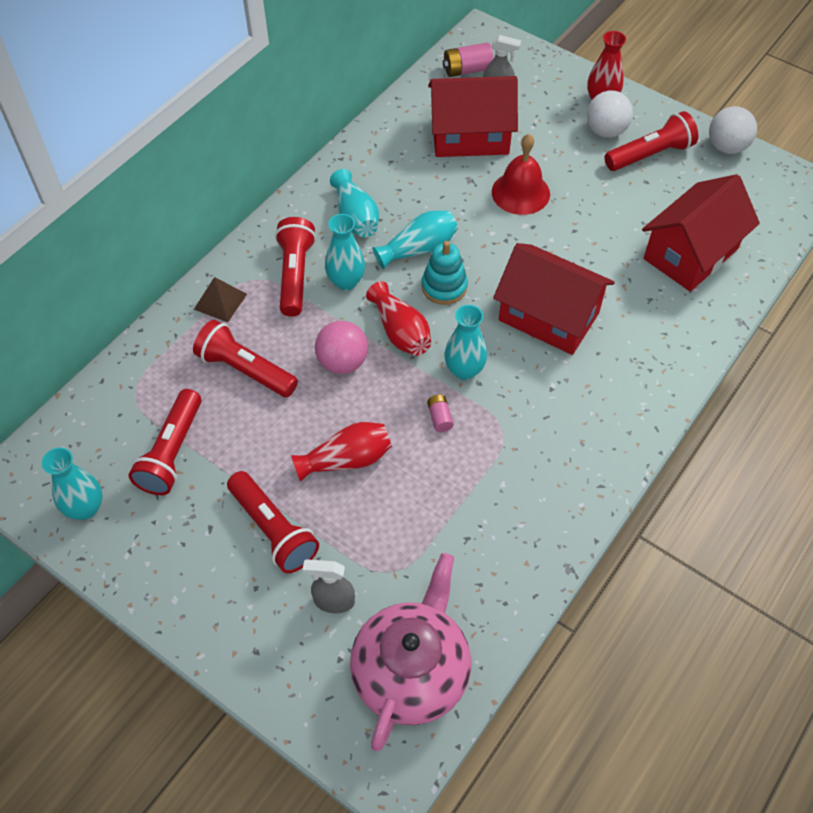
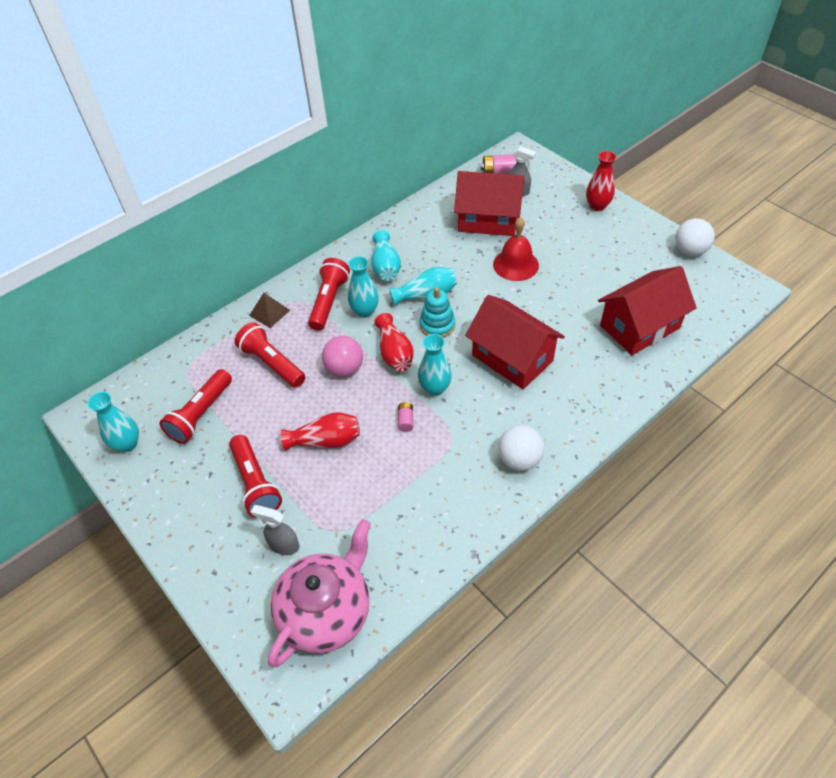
camera: 15 degrees right, 5 degrees down
(605, 131) = (595, 228): white ball -> white ball (519, 459)
(650, 155) = (625, 249): red flashlight -> none

